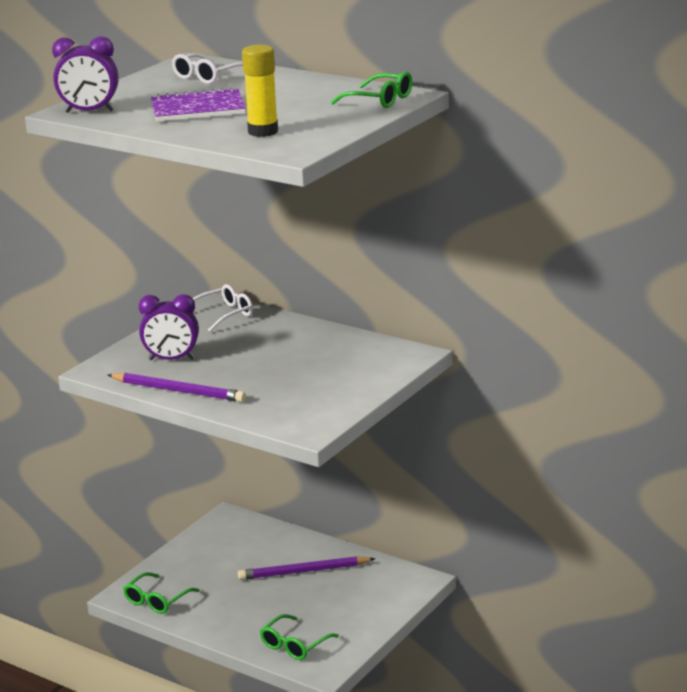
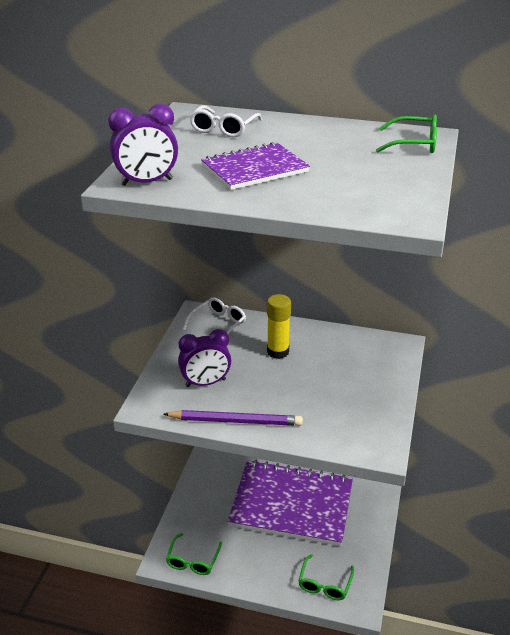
camera: 20 degrees left, 10 degrees up
(263, 132) = (350, 193): yellow glue stick -> yellow glue stick (278, 352)
(304, 571) = (291, 504): purple pencil -> purple notebook

